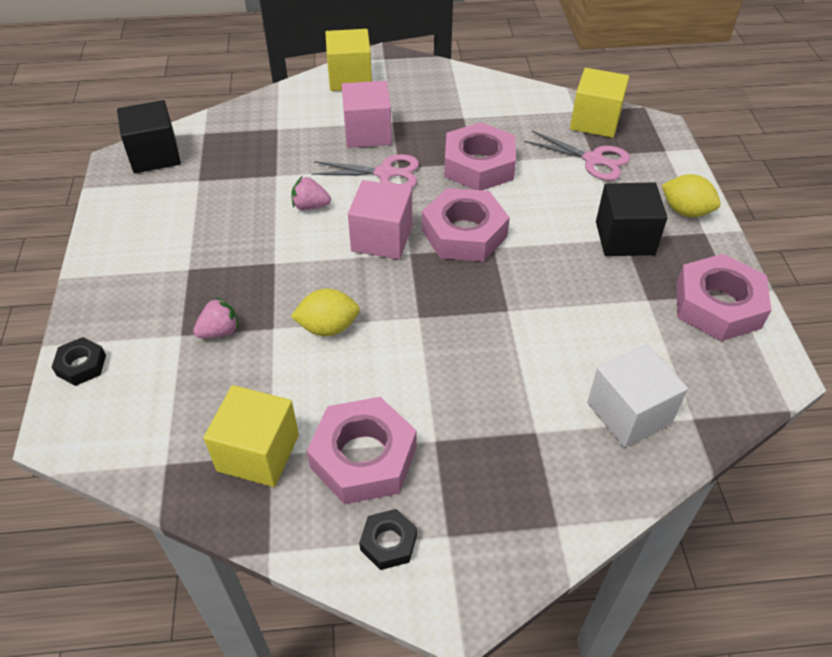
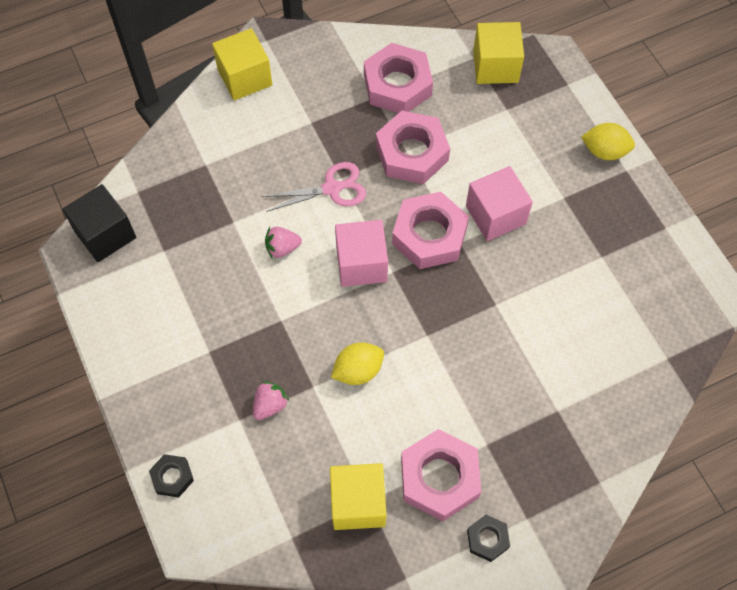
camera: 20 degrees left, 15 degrees up
(367, 133) = (294, 144): pink cube -> pink cube (495, 215)
(594, 160) = (510, 115): pink scissors -> none
(624, 238) = (564, 197): black cube -> none
(629, 413) = (620, 370): white cube -> none
(718, 305) = (657, 244): pink nut -> pink nut (397, 85)

